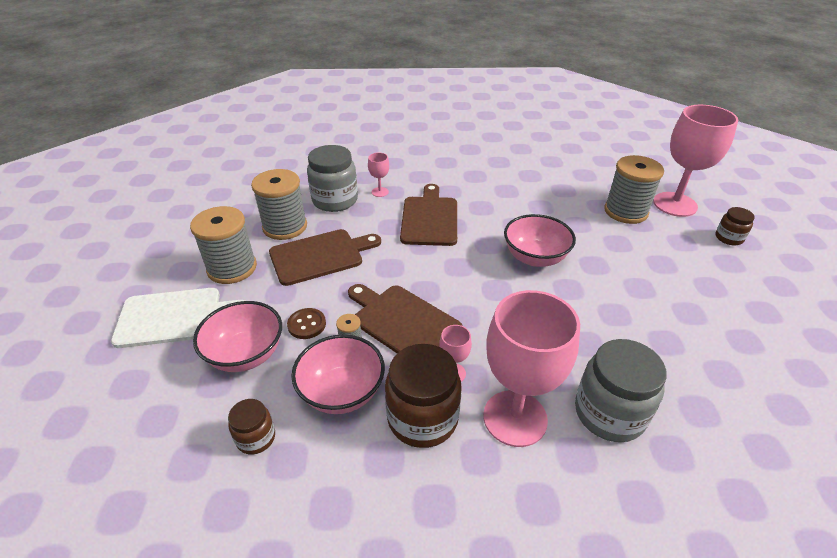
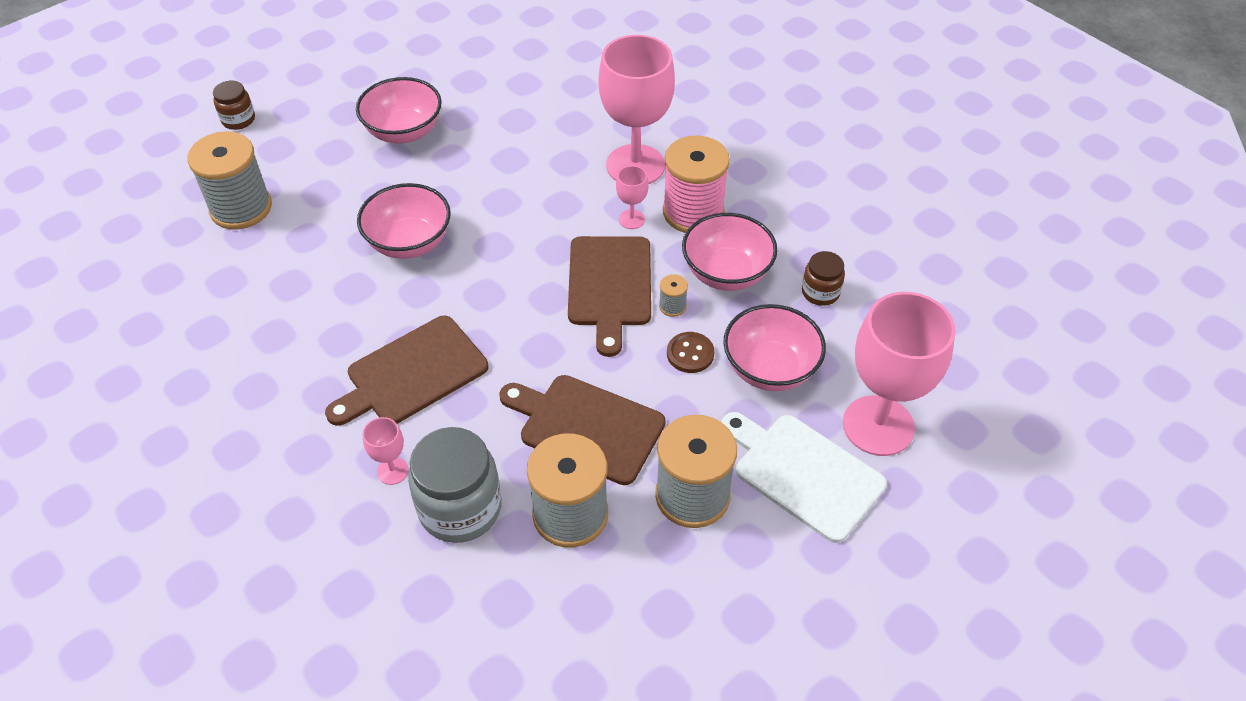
camera: 130 degrees left, 10 degrees up
(422, 418) = (693, 212): brown jar -> pink spool
(609, 413) = (576, 122): grey jar -> none
(665, 304) = (404, 132): none -> pink bowl
(675, 204) = (188, 175): pink goblet -> pink goblet (878, 426)

